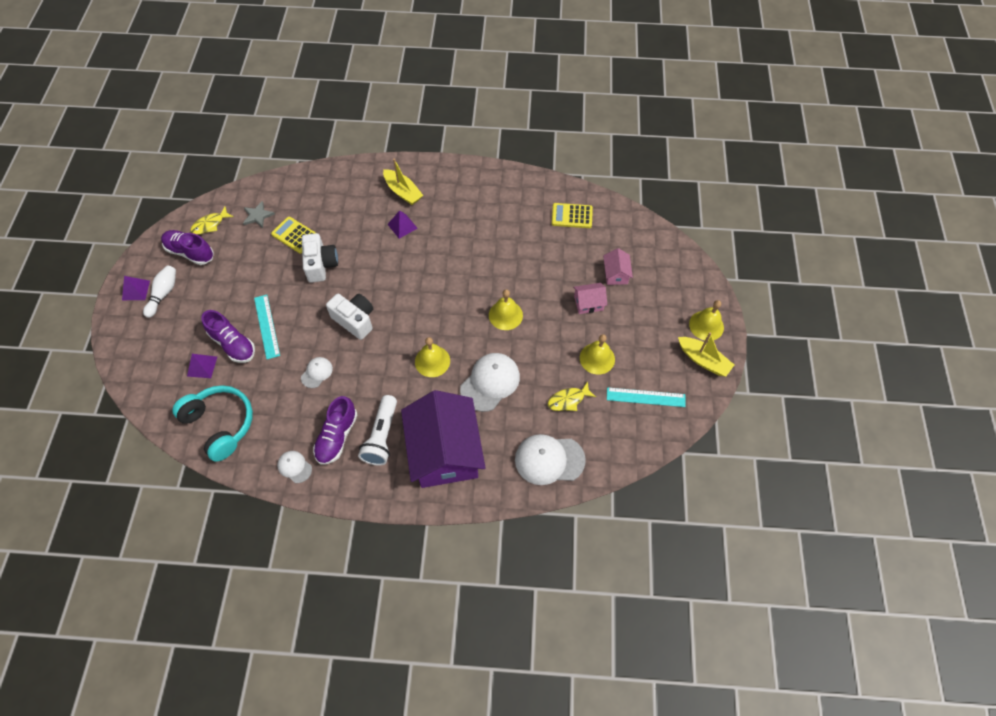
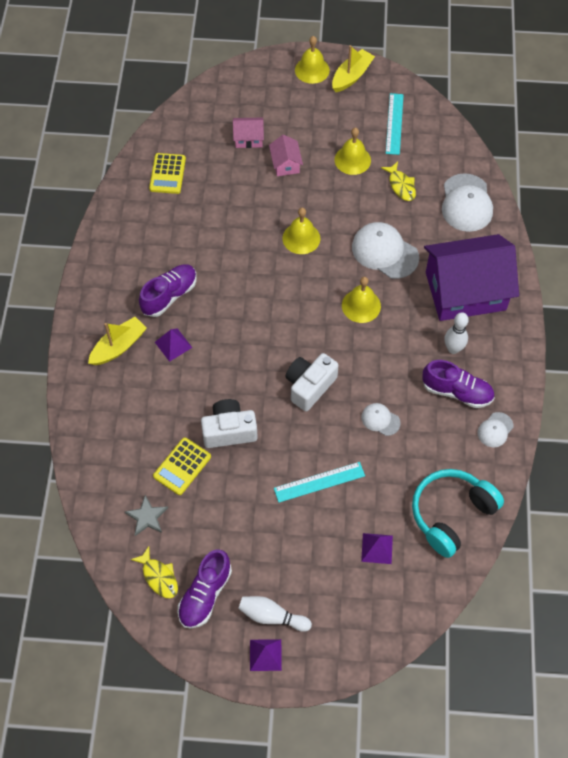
camera: 90 degrees left, 0 degrees up
(233, 344) = (345, 517): purple shoe -> purple shoe (169, 296)
(382, 436) = (453, 349): white flashlight -> white bowling pin

